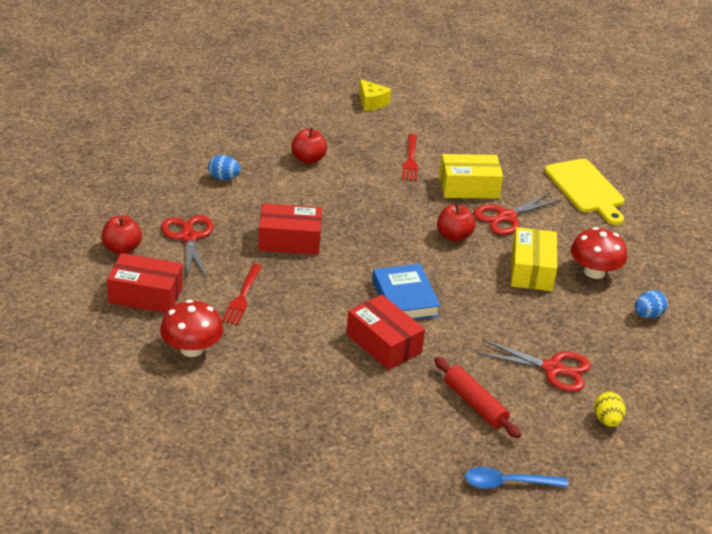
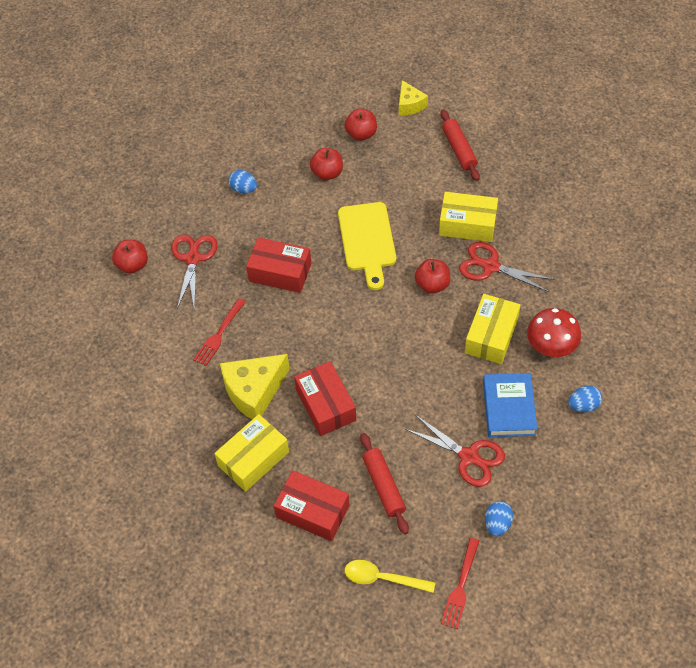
camera: 20 degrees right, 20 degrees up
(145, 295) = (138, 321): red box -> red box (312, 511)
(192, 349) = (160, 387): red mushroom -> none
(300, 340) = (254, 391): none -> yellow cheese
(322, 398) = (253, 459): none -> yellow box
(331, 127) = (361, 134): none -> red apple
(405, 298) = (362, 355): blue book -> blue book (509, 408)
(410, 159) = (423, 183): red fork -> red fork (460, 585)
(435, 132) = (459, 149): none -> red rolling pin
(506, 217) = (490, 266): red scissors -> red scissors turned 45 degrees clockwise
(507, 483) = (382, 578): blue spoon -> yellow spoon
(586, 189) = (582, 239): yellow cutting board -> yellow cutting board (367, 240)
(607, 420) = (497, 523): yellow egg -> blue egg

